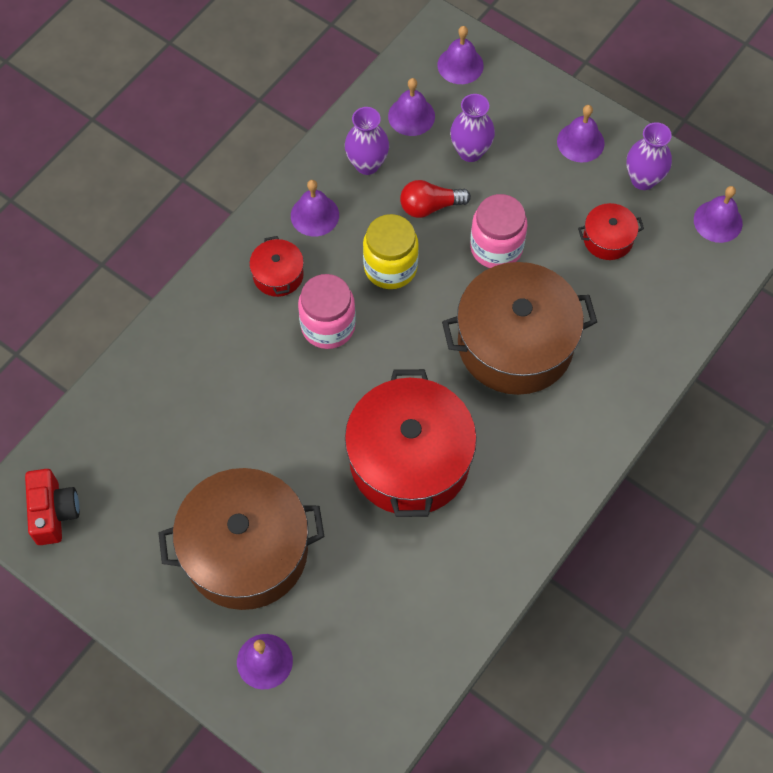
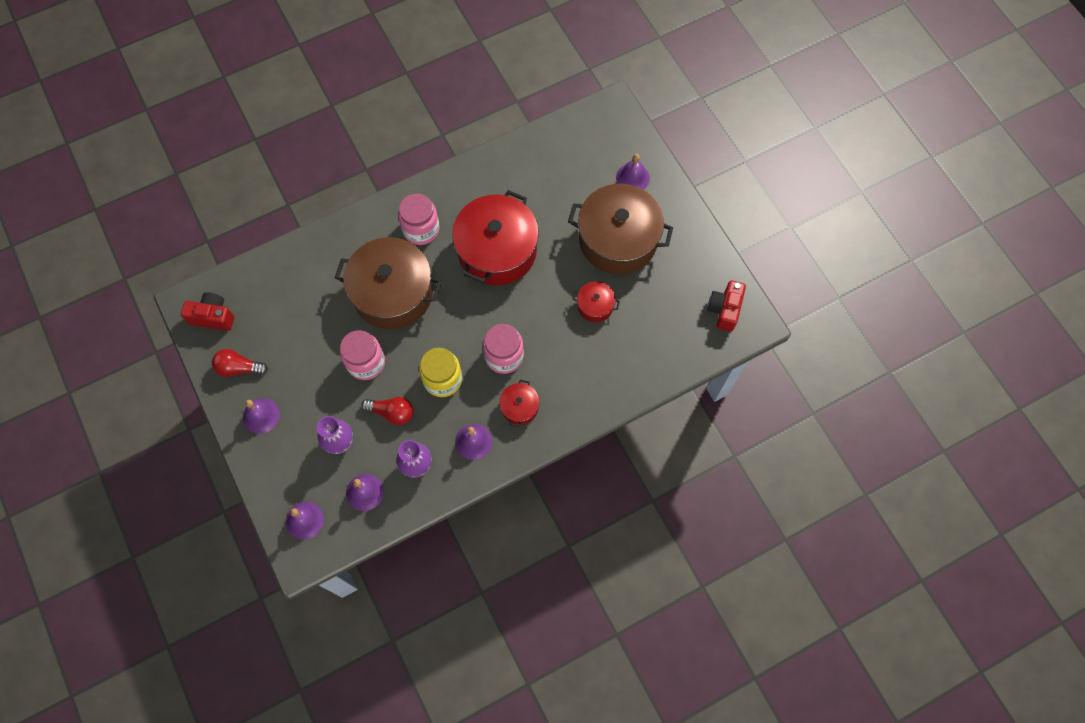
camera: 155 degrees left, 5 degrees up
(530, 444) = (421, 229): none -> pink jar
(608, 239) = (290, 336): red pot -> red pot (595, 306)
(643, 179) = (239, 368): purple vase -> red light bulb
(718, 221) = (213, 317): purple bell -> red camera

